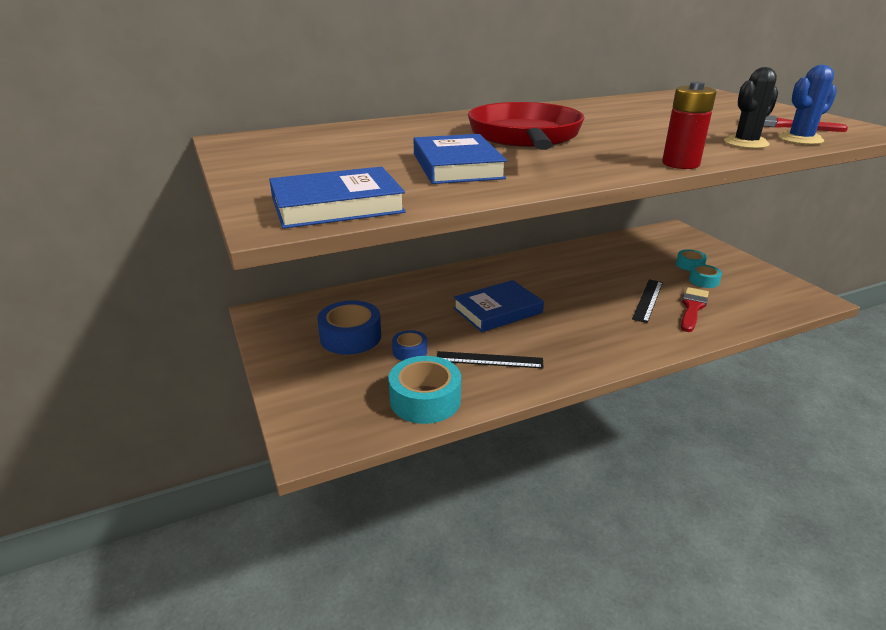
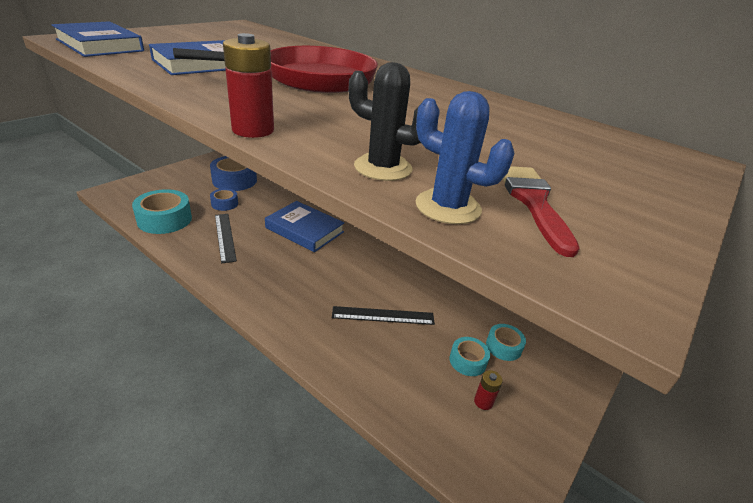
camera: 60 degrees right, 5 degrees up
(692, 308) = (388, 352): red brush -> none
(743, 286) = (483, 402): none -> red battery

